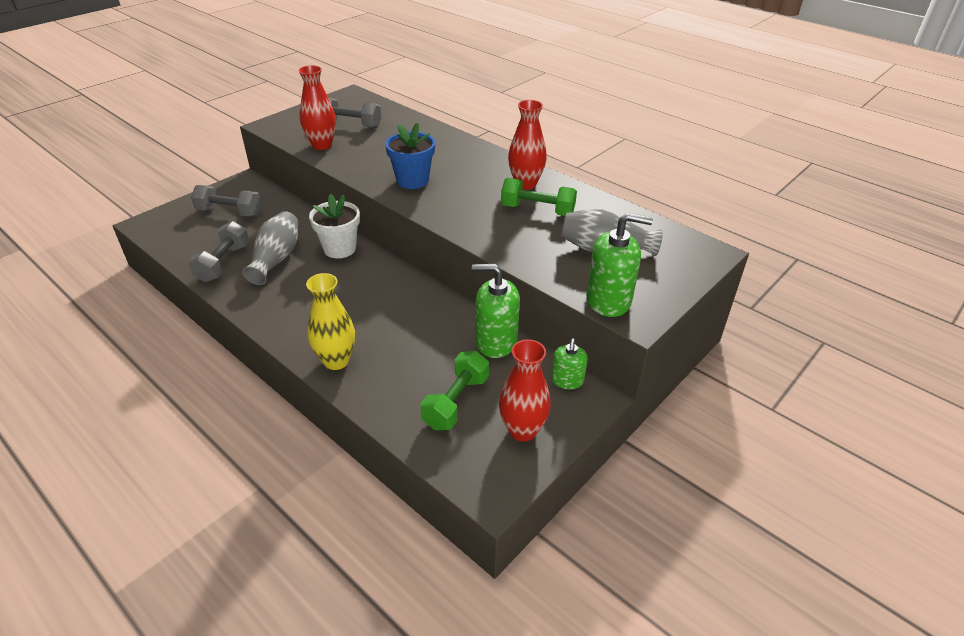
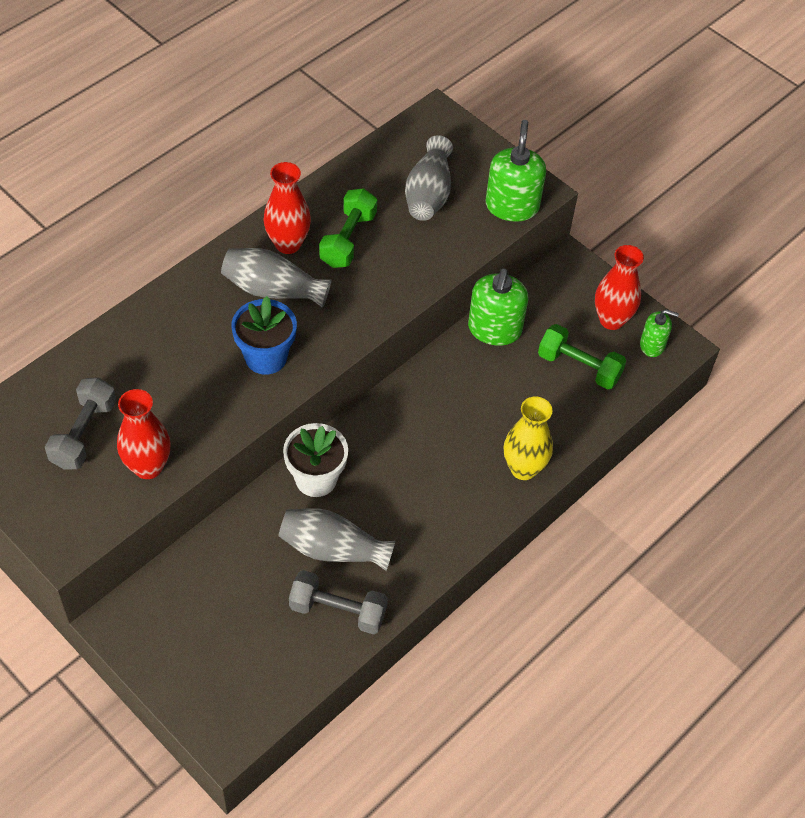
camera: 90 degrees left, 15 degrees up
(229, 212) = (208, 627): grey dumbbell -> none
(477, 180) = (273, 290): none -> grey vase
(567, 380) = (550, 279): green soap dispenser -> green soap dispenser (652, 345)

